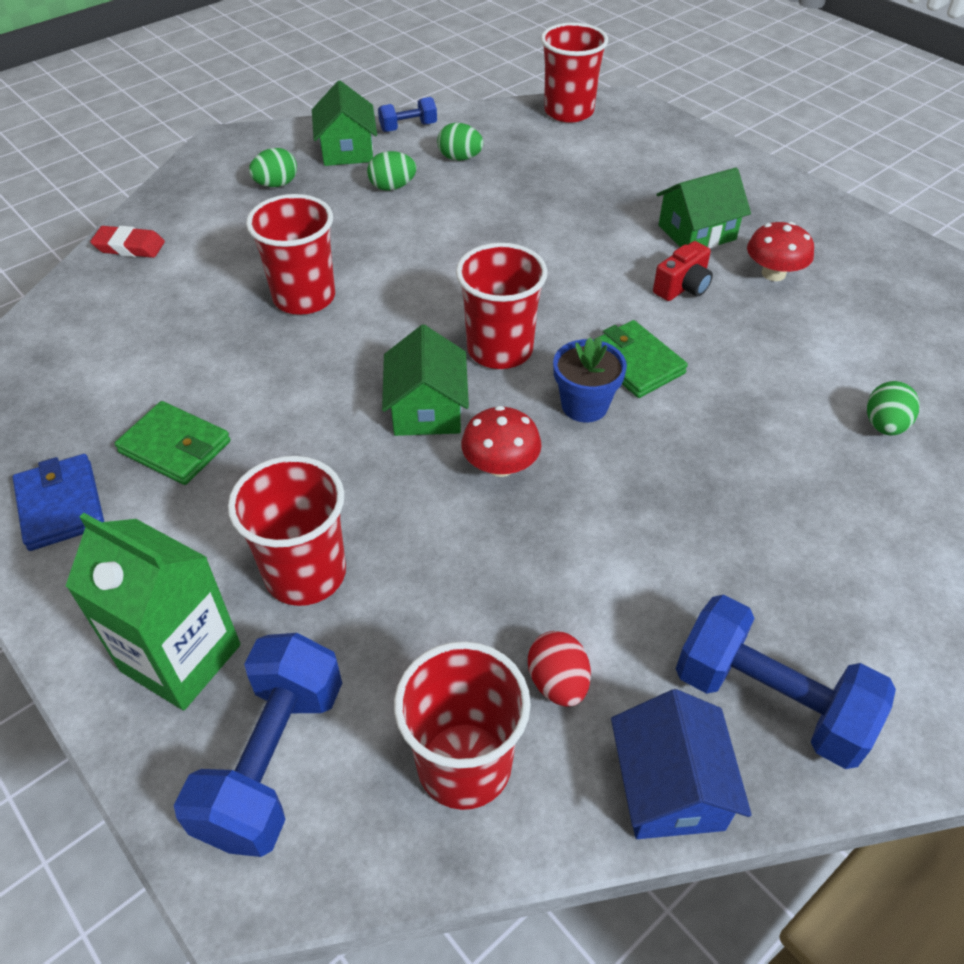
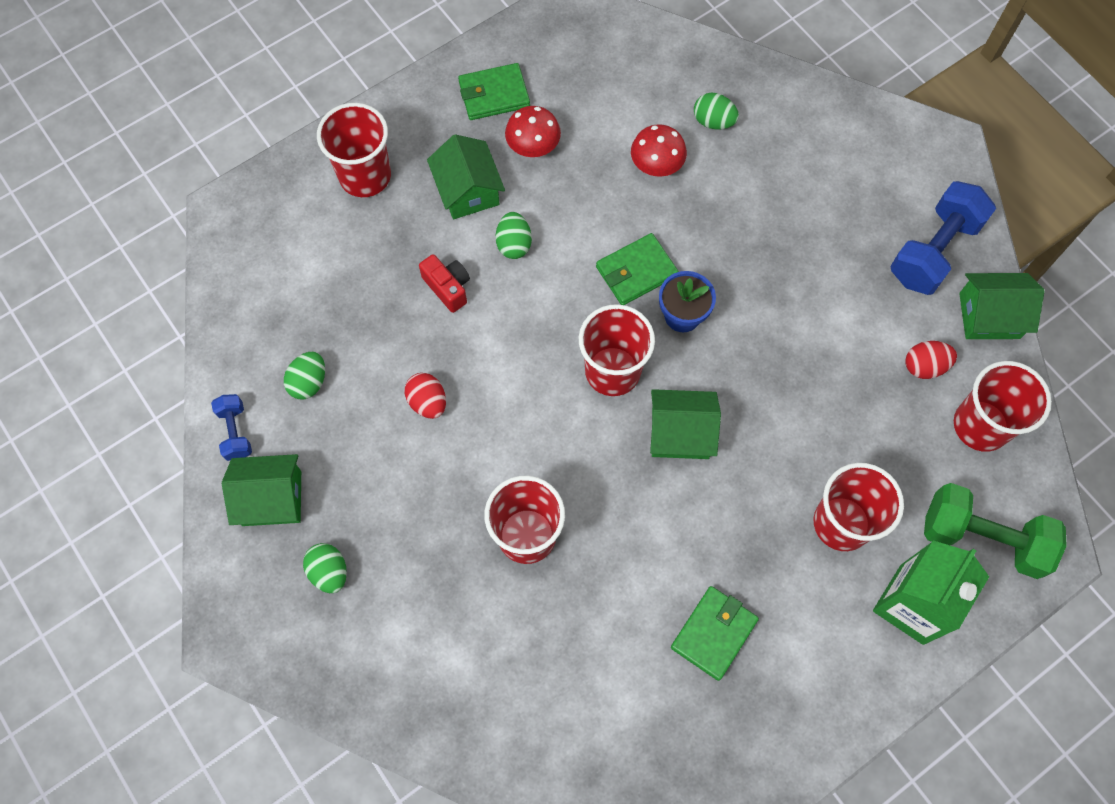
camera: 85 degrees left, 20 degrees up
(61, 505) = (774, 718): blue wallet -> none
(129, 247) = (424, 718): red eraser -> none
(273, 760) = (982, 538): blue dumbbell -> green dumbbell
(392, 187) = (353, 452): green egg -> green egg (514, 244)
(447, 225) = (428, 402): none -> red egg
(500, 465) = (743, 383): red mushroom -> red mushroom (656, 164)
(569, 112) = (235, 266): red cup -> red cup (365, 176)
(669, 787) = (989, 316): blue house -> green house
(682, 287) = (544, 218): red camera -> red camera (448, 287)
(827, 242) = (494, 94): none -> green wallet

